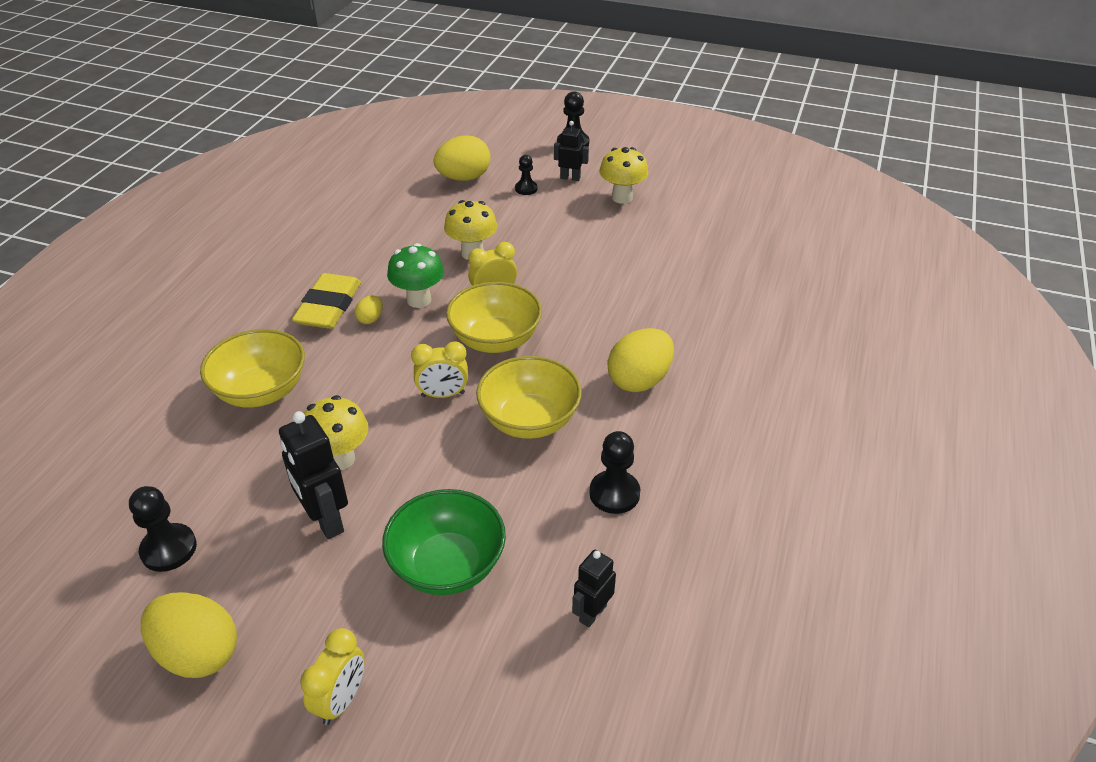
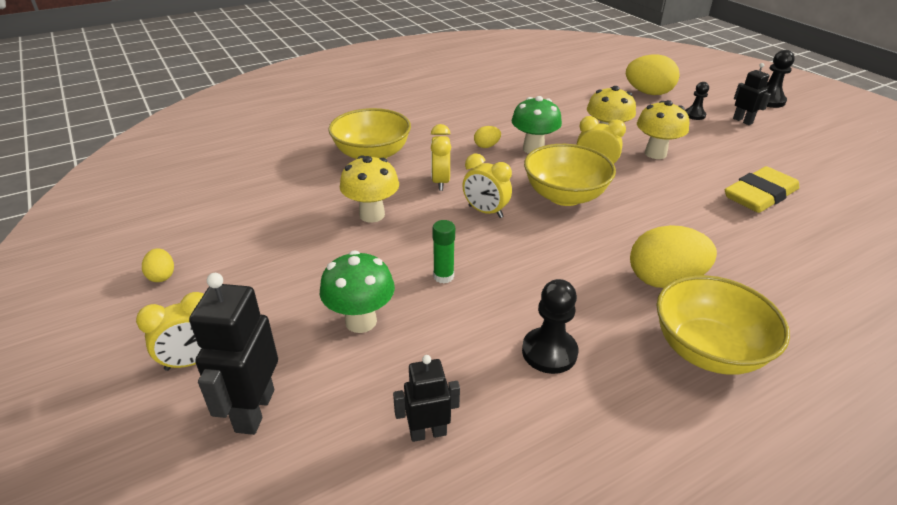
camera: 40 degrees right, 5 degrees down
(169, 549) = (221, 211): black pawn -> none
(198, 653) = (162, 276): yellow egg -> yellow egg, size x0.47
(325, 520) = (320, 245): black robot -> black robot (254, 410)
(329, 306) = (467, 128): yellow eraser -> yellow eraser (760, 195)
(368, 385) = (440, 182): none -> yellow clock
(447, 565) = (361, 321): green bowl -> green mushroom
(472, 480) = (443, 276): none -> green glue stick
(529, 420) = (533, 260): yellow bowl -> yellow bowl (707, 350)
(622, 197) = (781, 149): yellow mushroom -> yellow mushroom (655, 153)

